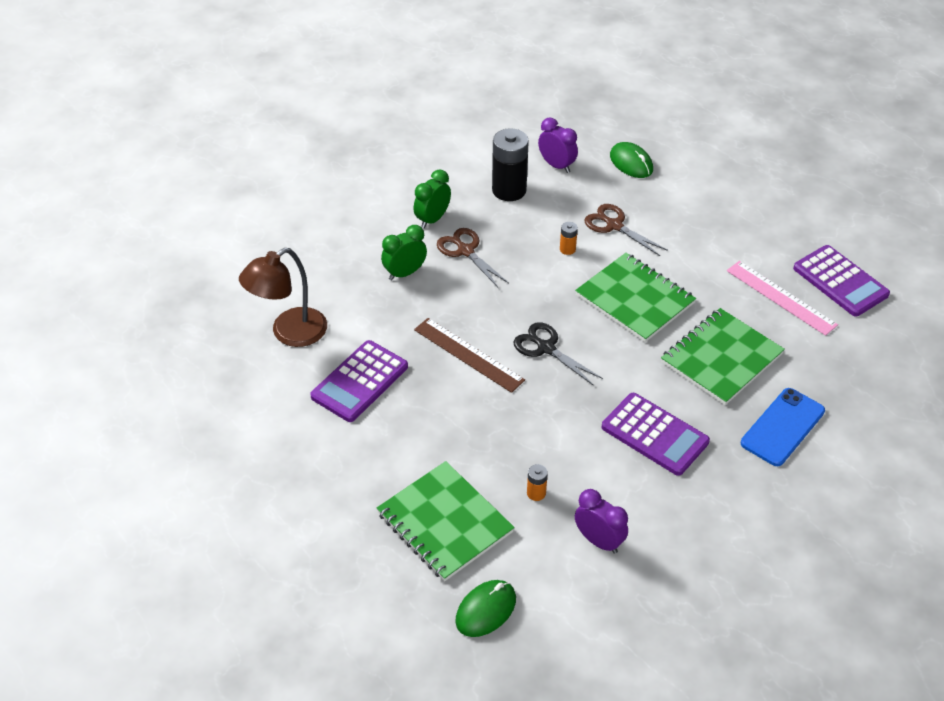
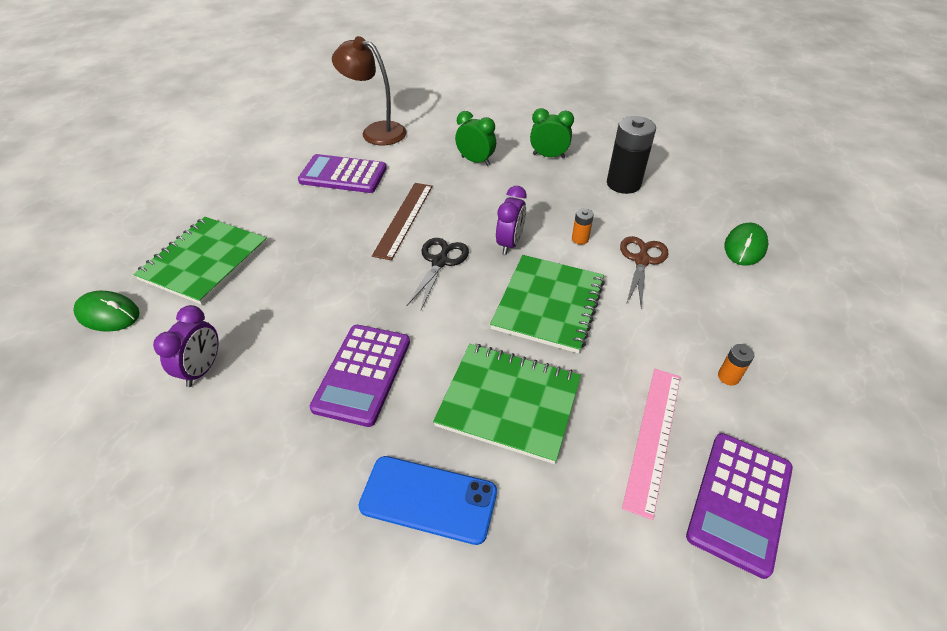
camera: 65 degrees right, 0 degrees up
(465, 251) = (526, 182): brown scissors -> none
(536, 493) = (253, 307): orange battery -> orange battery (728, 377)
(556, 165) = (685, 201): purple clock -> purple clock (509, 243)

